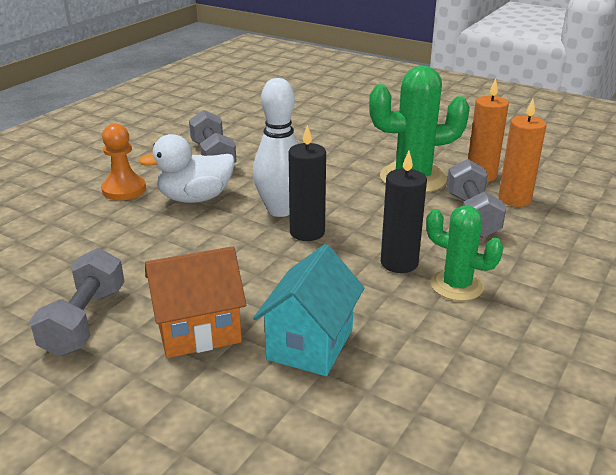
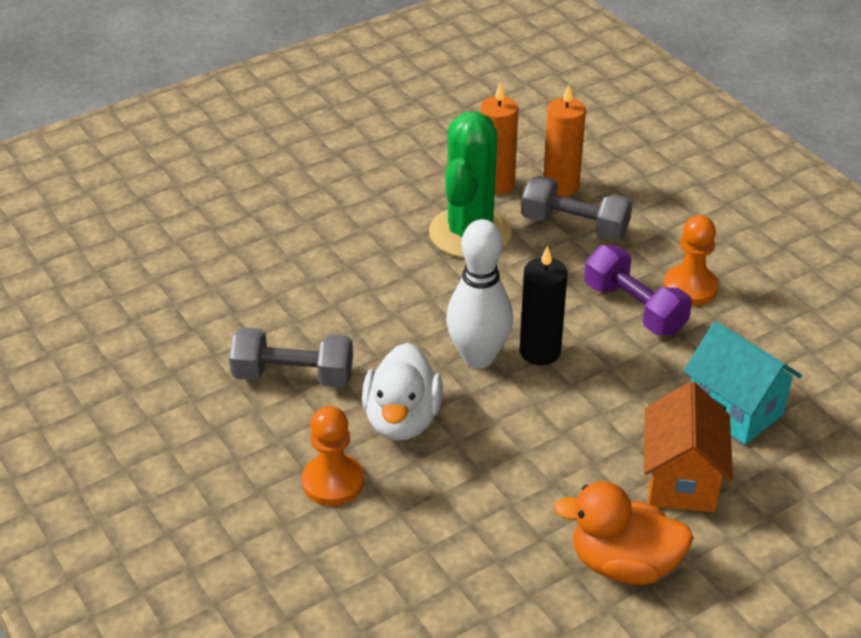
camera: 65 degrees left, 10 degrees up
(84, 321) = (623, 564): grey dumbbell -> orange duck
(399, 263) = (634, 308): black candle -> purple dumbbell
(456, 285) = (690, 287): green cactus -> orange pawn

